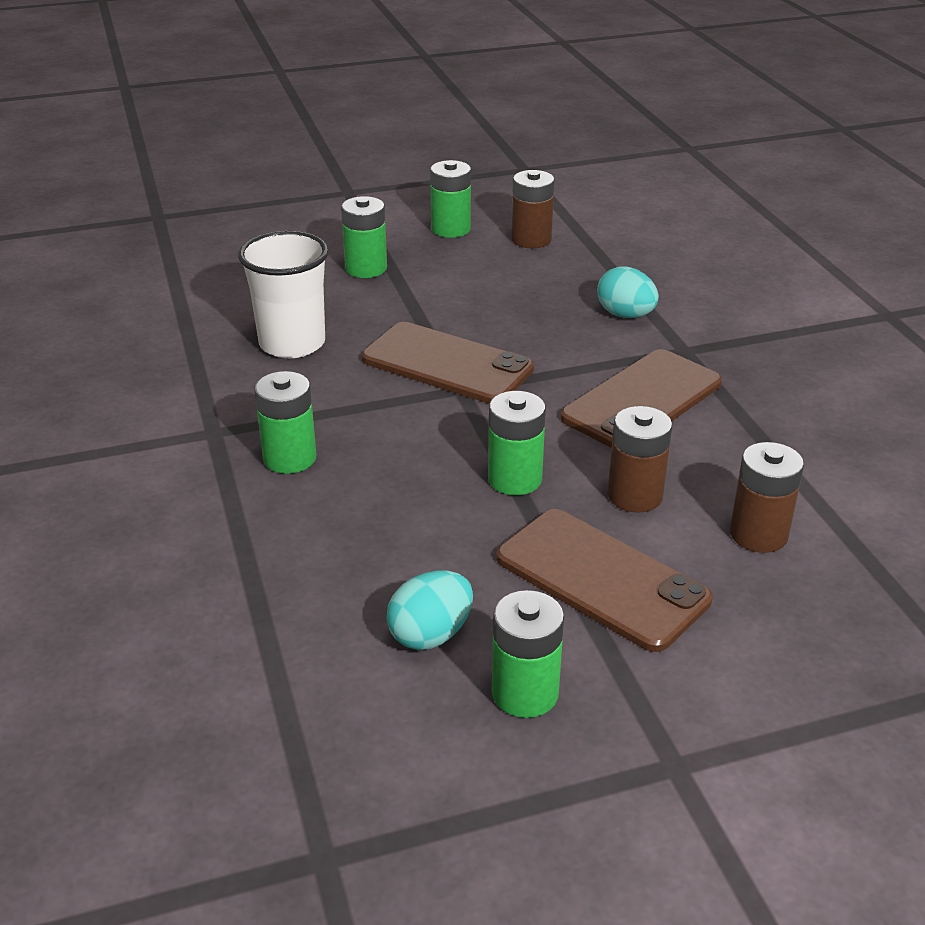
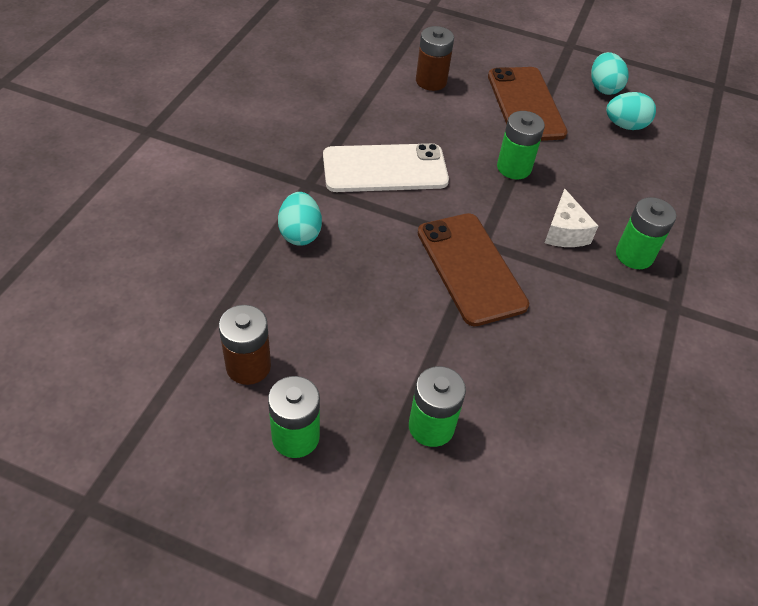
camera: 145 degrees left, 15 degrees up
(292, 343) = (567, 362): white cup -> none
(387, 441) = (564, 232): none -> white cheese
(525, 693) = (603, 88): green battery -> turquoise egg
(635, 495) = (463, 126): brown battery -> none
(642, 400) = (385, 169): brown phone -> white phone

